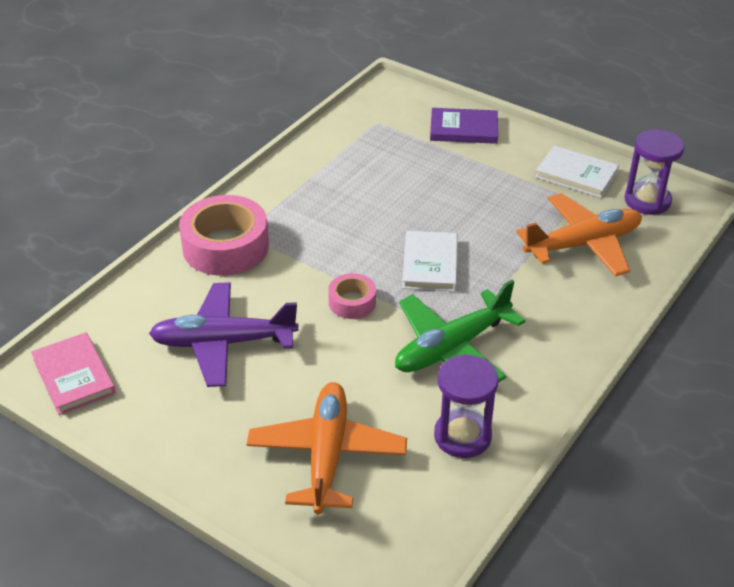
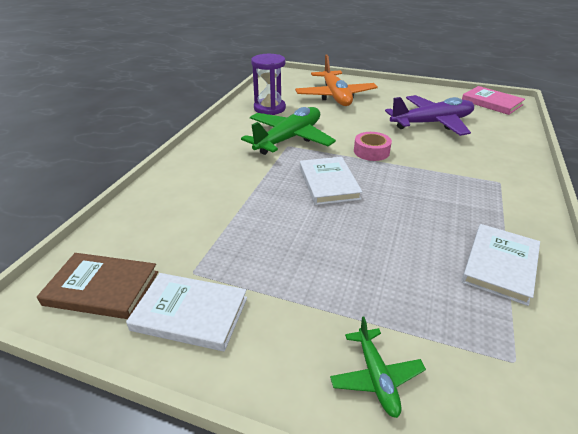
camera: 165 degrees right, 5 degrees down
(226, 246) = (500, 170): pink tape -> none
(331, 166) = (500, 265): none -> white book
(463, 129) = (376, 377): purple book -> green plane
(583, 244) = (191, 221): orange plane -> none
(647, 201) = (102, 288): purple hourglass -> brown book

